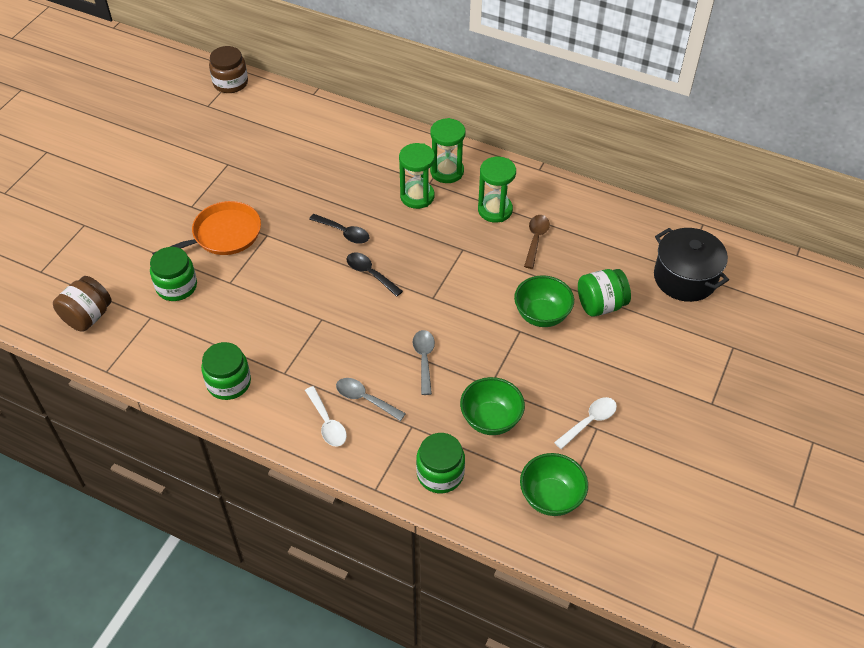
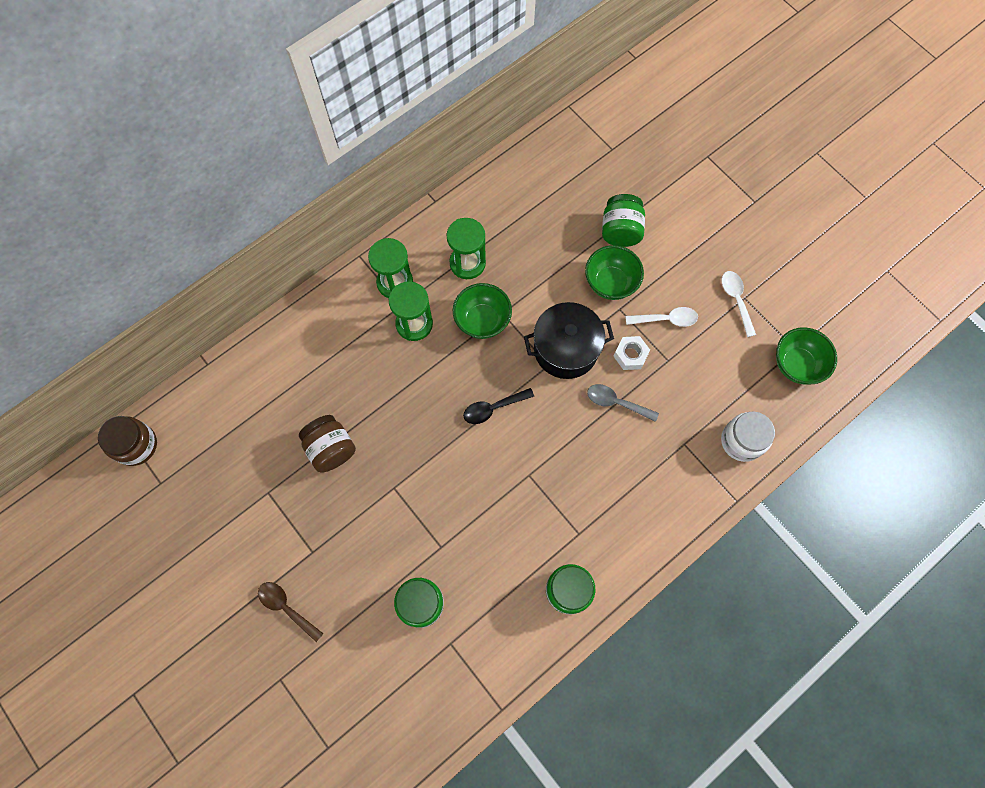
camera: 65 degrees left, 20 degrees up
(88, 316) = (419, 710): brown jar -> brown jar (331, 449)
(223, 235) = (371, 531): orange pan -> none
(327, 423) = (652, 515): white spoon -> white spoon (666, 319)
(344, 232) = (428, 411): black spoon -> none
(365, 399) = (639, 472): grey spoon -> none
(440, 473) = (741, 441): green jar -> white jar
(477, 354) = (630, 355): none -> white nut
(491, 420) = (703, 376): green bowl -> green bowl (482, 320)
(536, 239) = (521, 246): brown spoon -> brown spoon (286, 607)
(685, 278) = (621, 152): black pot -> black pot (566, 349)

